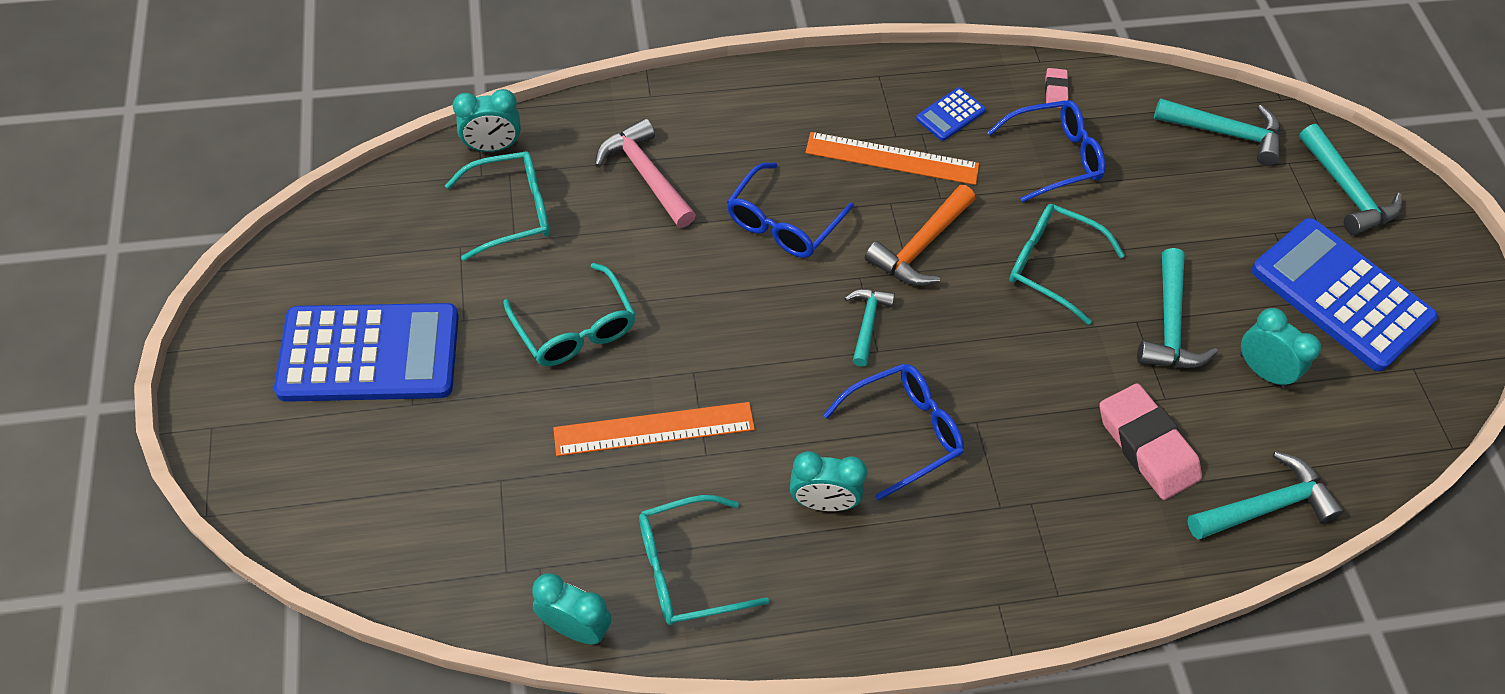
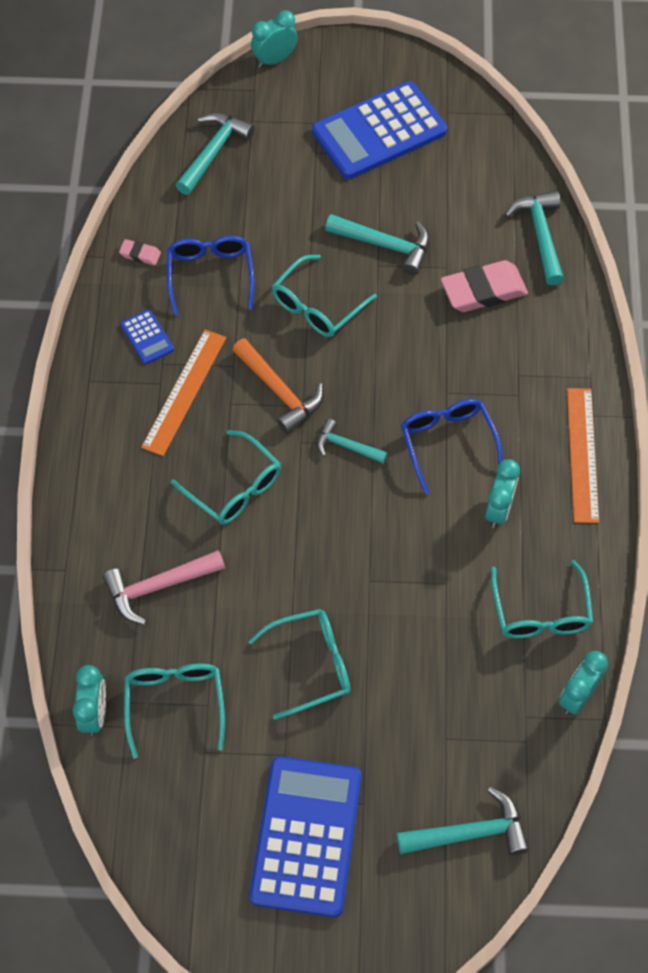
camera: 75 degrees left, 5 degrees up
(654, 429) = (418, 617): orange ruler -> orange ruler (583, 454)
(783, 223) = (234, 487): blue glasses -> turquoise glasses
(1262, 371) = (434, 201): turquoise clock -> turquoise clock (274, 60)
(1346, 191) = (287, 94): turquoise hammer -> turquoise hammer (470, 832)

